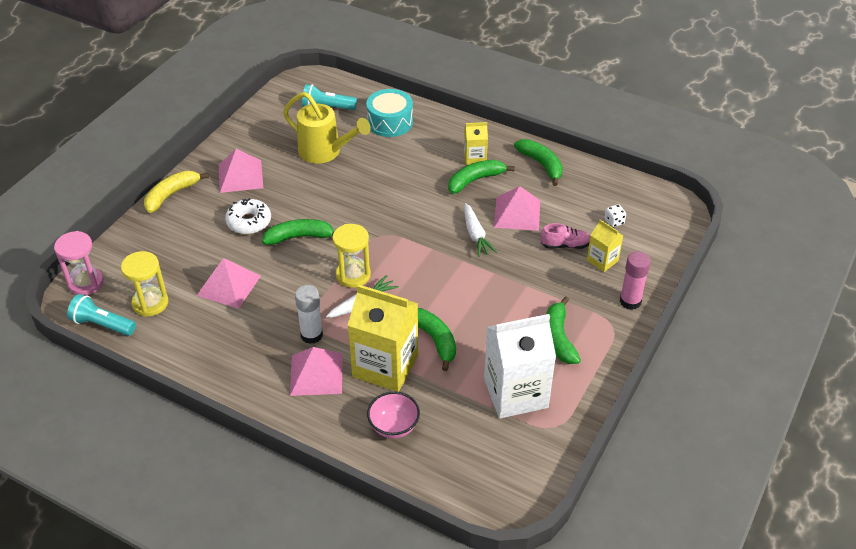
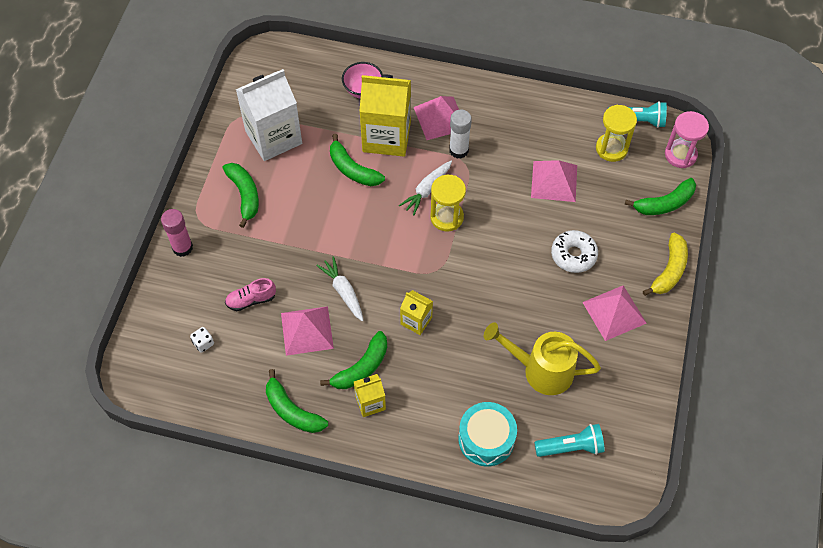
camera: 165 degrees right, 15 degrees up
(299, 237) = (515, 248): green banana -> green banana (664, 203)
(602, 260) = (212, 289): yellow carton -> yellow carton (416, 321)

